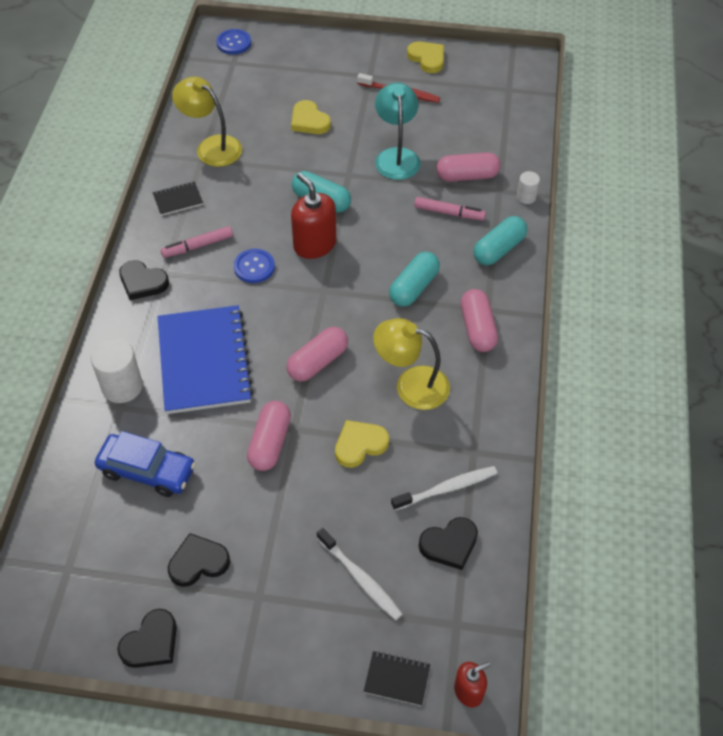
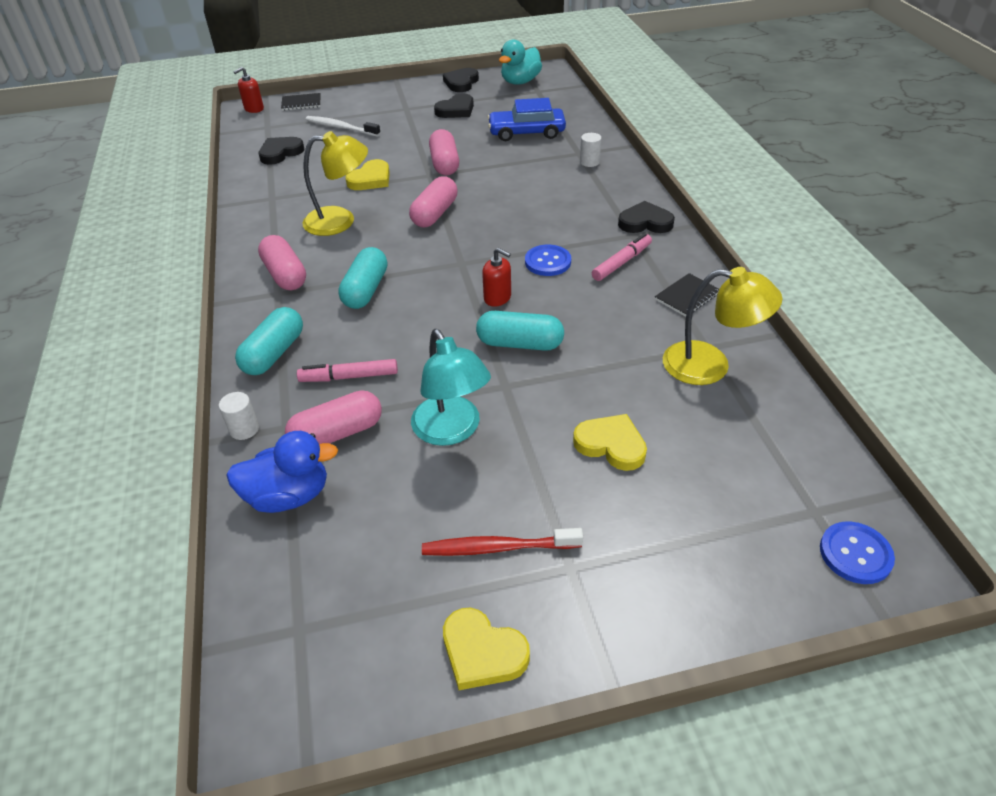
camera: 160 degrees right, 10 degrees down
(72, 608) = (520, 82): none -> turquoise duck
(122, 386) = (589, 162): white cylinder -> white cylinder, size x0.55
(204, 361) = (536, 190): blue notebook -> none
(314, 244) = (497, 298): red soap dispenser -> red soap dispenser, size x0.58
(447, 488) = (289, 175): white toothbrush -> none
(504, 149) = (289, 495): none -> blue duck

